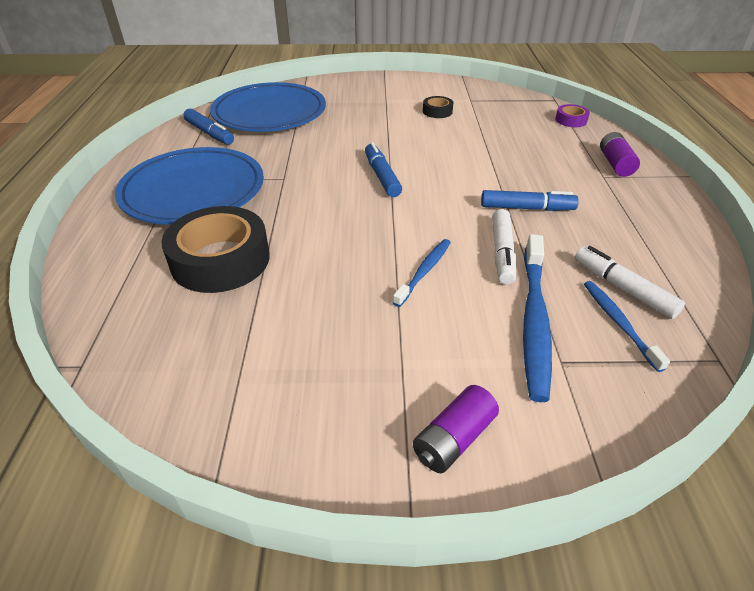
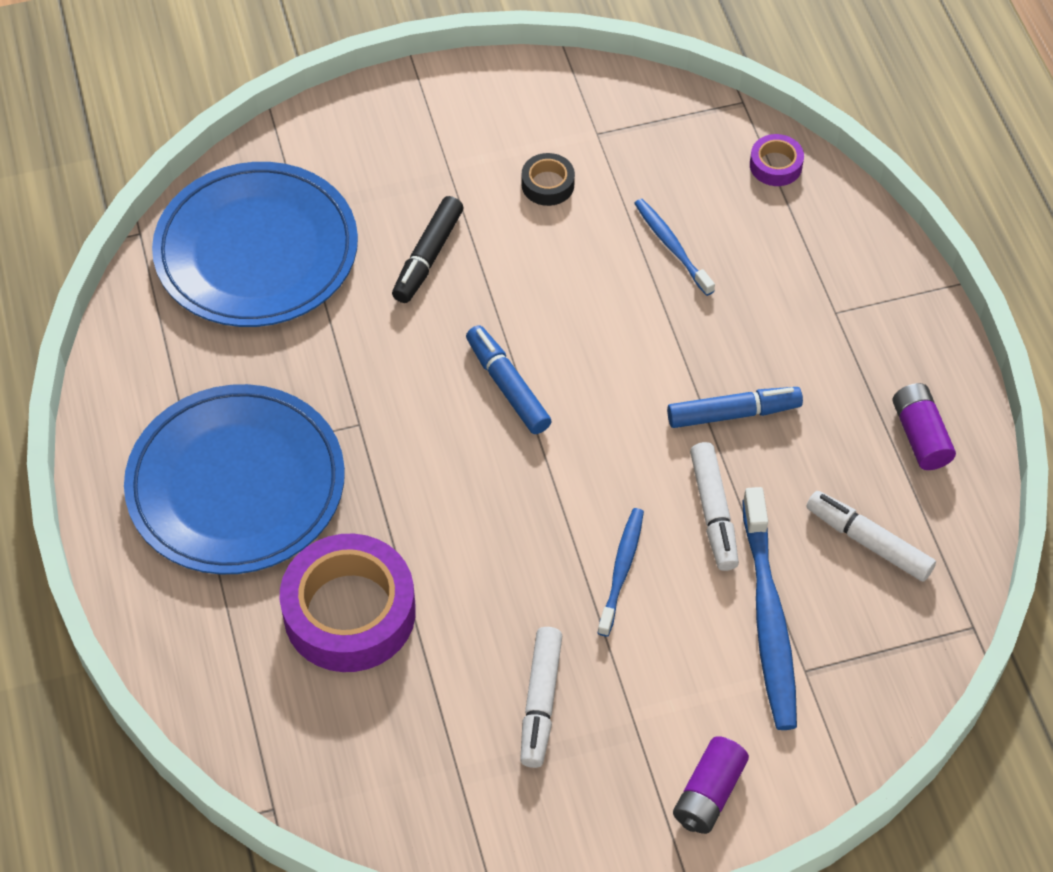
camera: 15 degrees left, 15 degrees up
(209, 133) = (182, 334): blue marker -> none
(220, 260) = (349, 612): black tape -> purple tape
(330, 338) = (540, 702): none -> white marker
(359, 125) = (428, 256): none -> black marker
(615, 164) = (851, 277): purple battery -> purple battery (920, 435)
(619, 323) = (865, 599): blue toothbrush -> blue toothbrush (672, 246)

